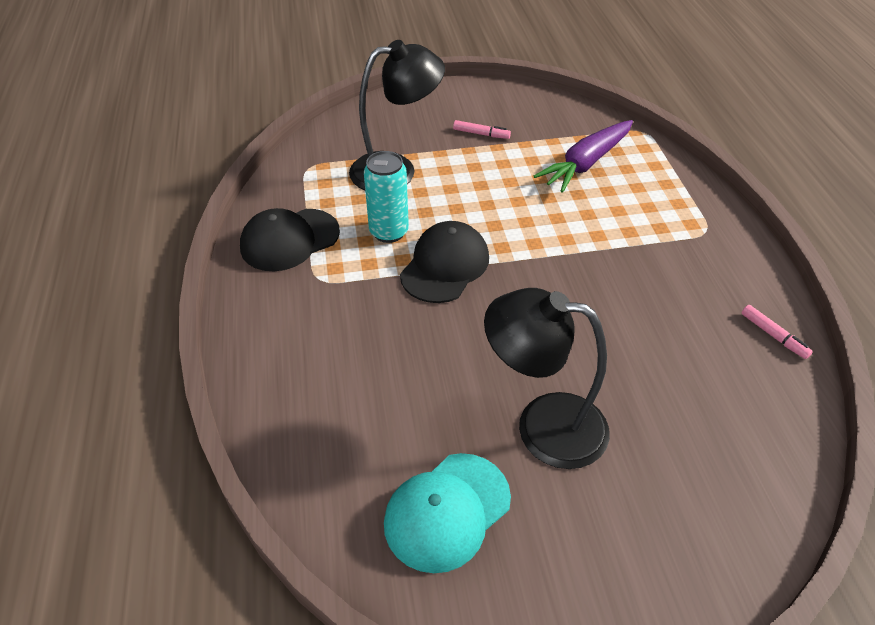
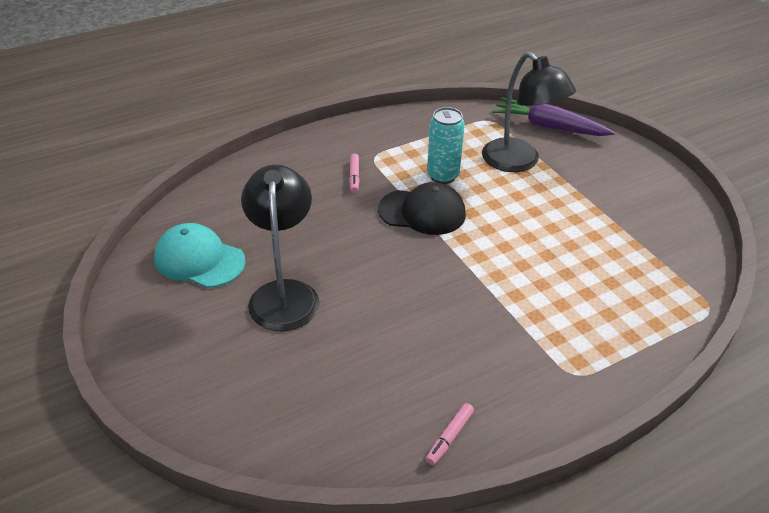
camera: 70 degrees right, 5 degrees down
(289, 240) = (405, 134): black cap -> none
(481, 134) = (607, 197): pink marker -> pink marker (354, 176)
(586, 163) = (618, 272): purple carrot -> purple carrot (549, 127)

